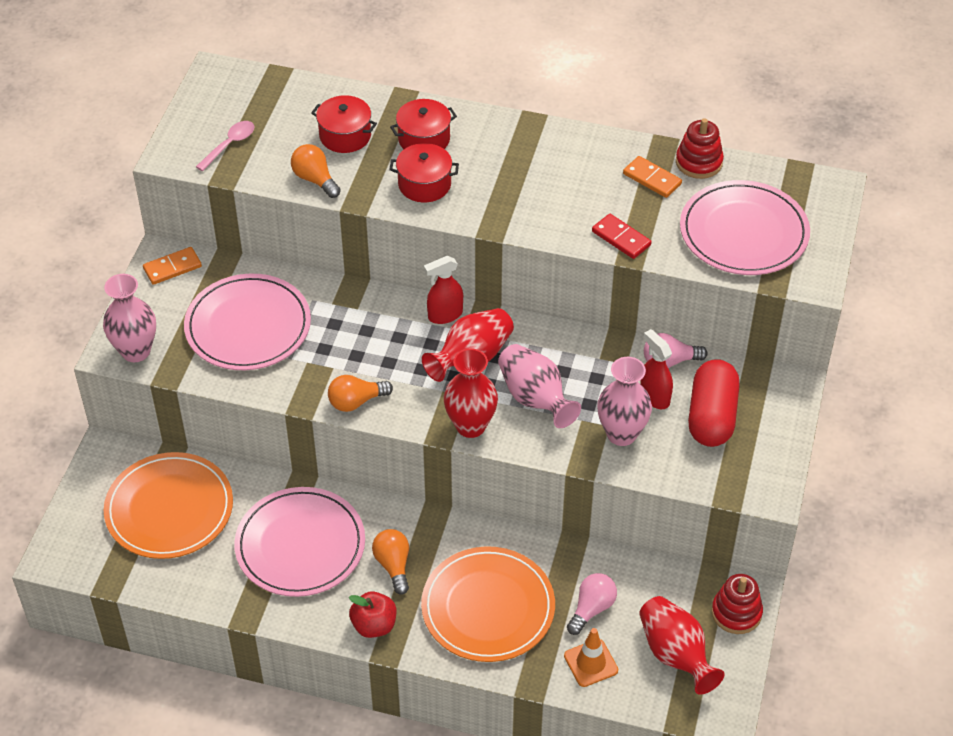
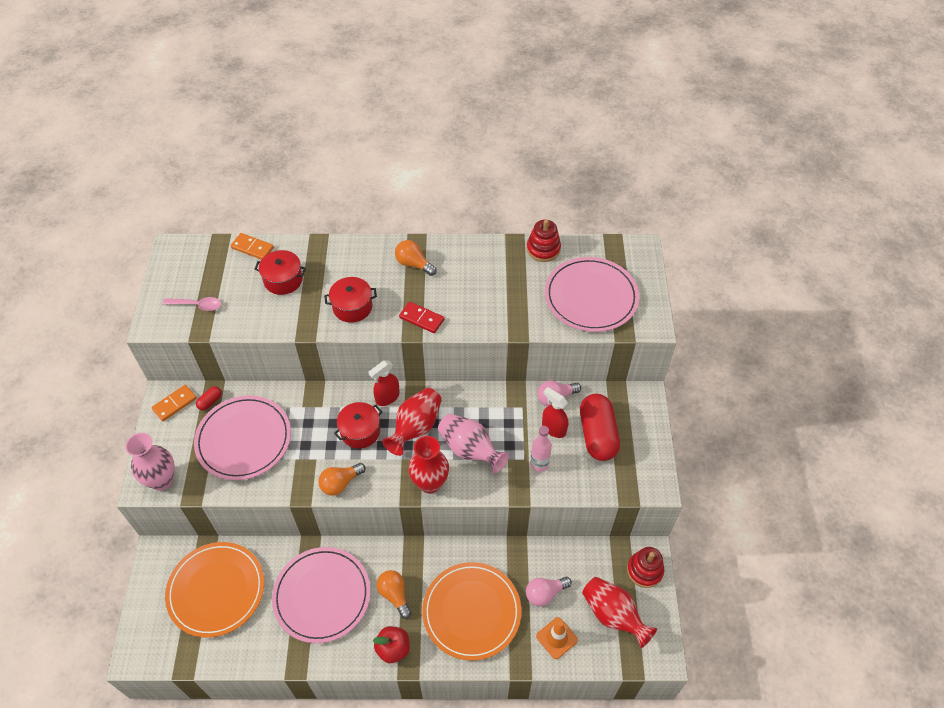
camera: 15 degrees left, 5 degrees up
(217, 274) = (210, 401): none -> red capsule
(229, 145) = (197, 305): pink spoon -> pink spoon turned 75 degrees clockwise
(315, 179) = (269, 320): orange light bulb -> orange light bulb (413, 264)
(424, 139) = (342, 271): red pot -> red pot (360, 431)
(591, 609) = (545, 593): pink light bulb -> pink light bulb turned 135 degrees counterclockwise
(621, 238) = (506, 320): red domino -> red domino (421, 319)
(621, 434) = (539, 464): pink vase -> pink bottle
(652, 179) = (514, 269): orange domino -> orange domino (252, 248)

